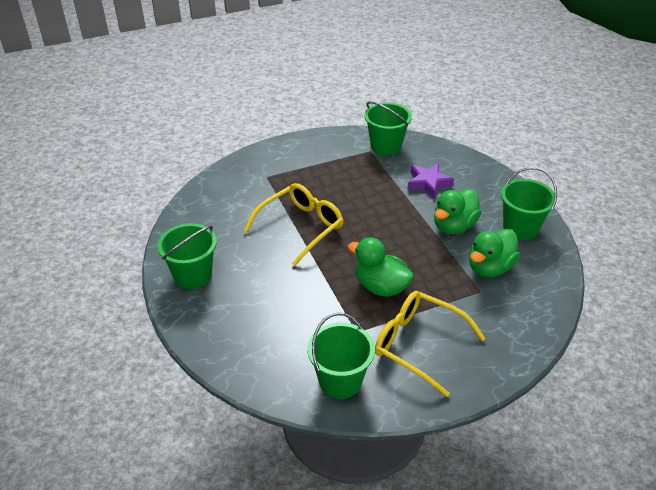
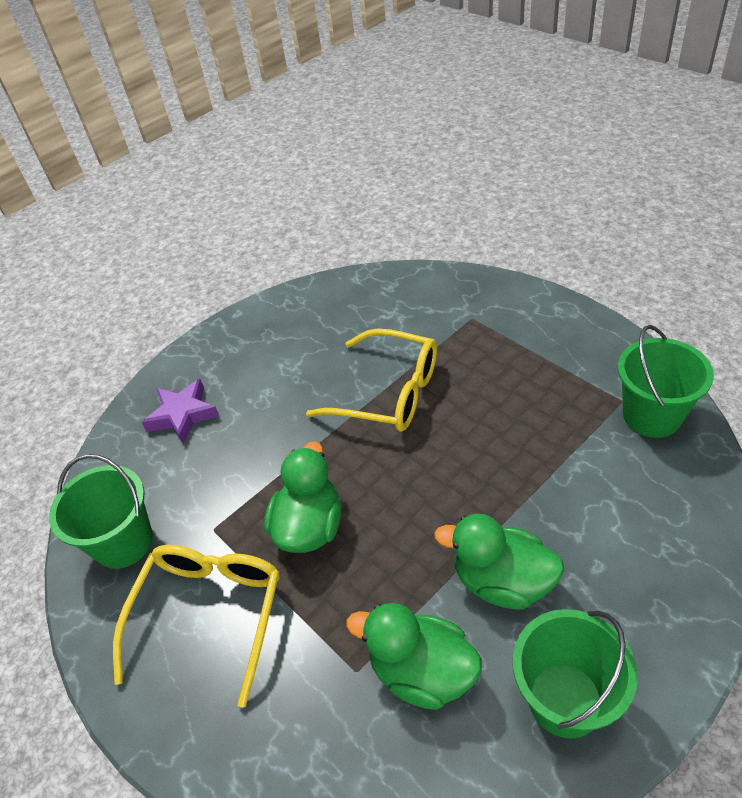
camera: 75 degrees right, 5 degrees up
(193, 275) = (254, 336): green bucket -> none
(428, 183) = (595, 507): purple star -> purple star (183, 415)

